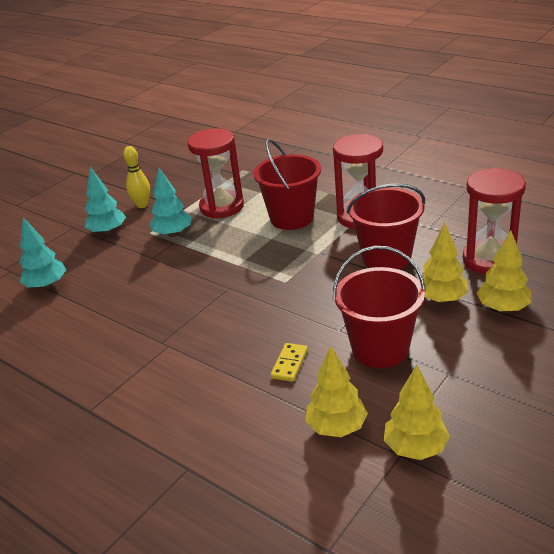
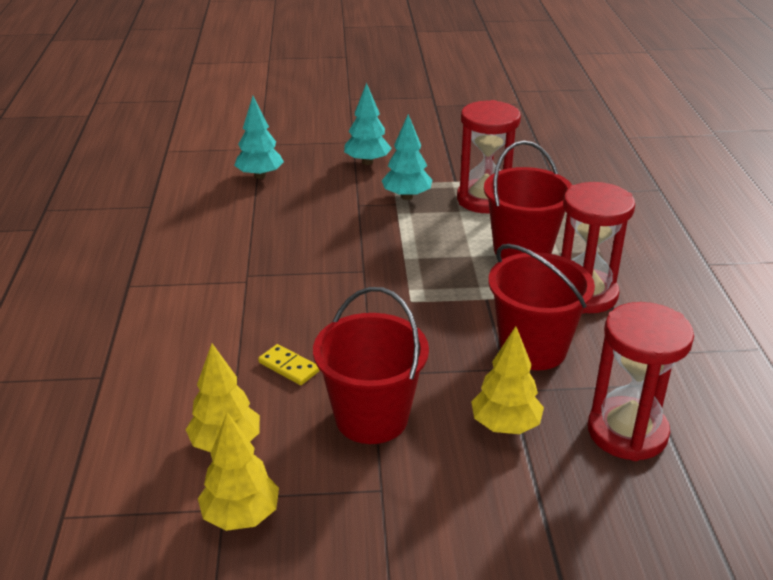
camera: 45 degrees right, 0 degrees up
(142, 205) = (429, 156): yellow bowling pin -> none
(289, 364) = (289, 367): yellow domino -> yellow domino turned 60 degrees clockwise
(503, 308) = (544, 485): yellow tree -> none

